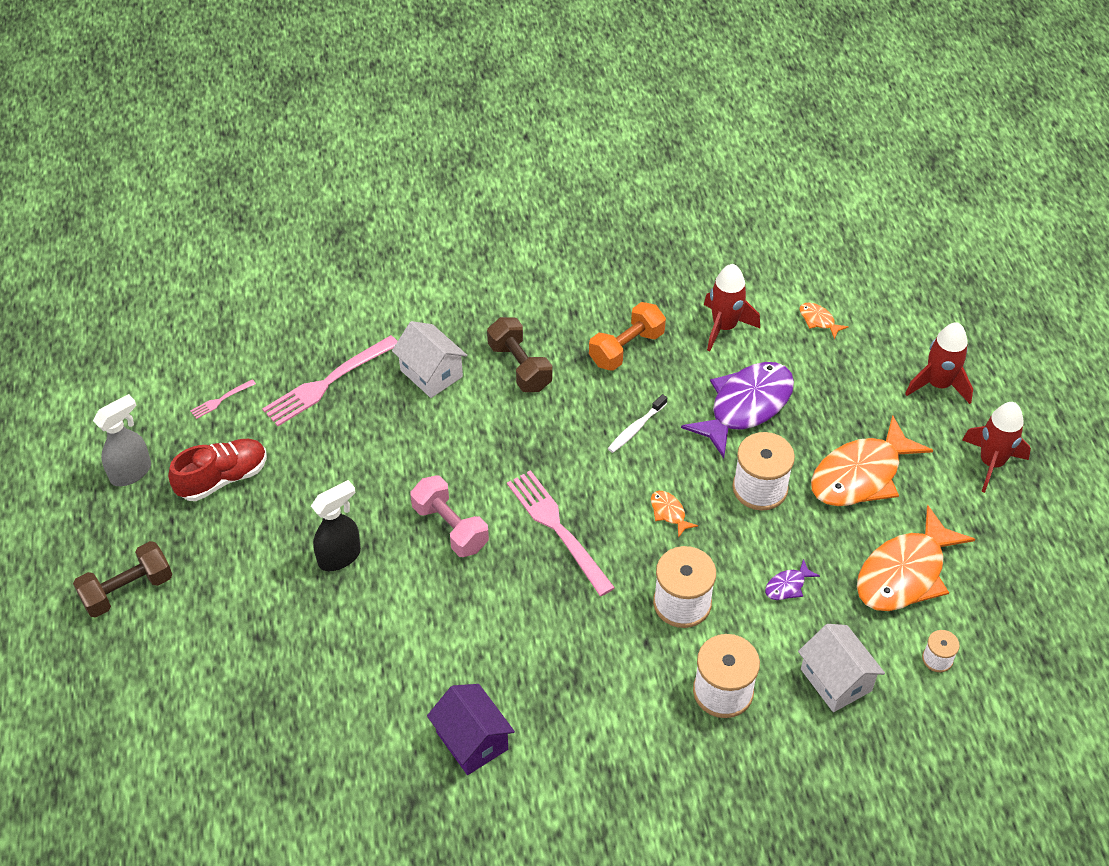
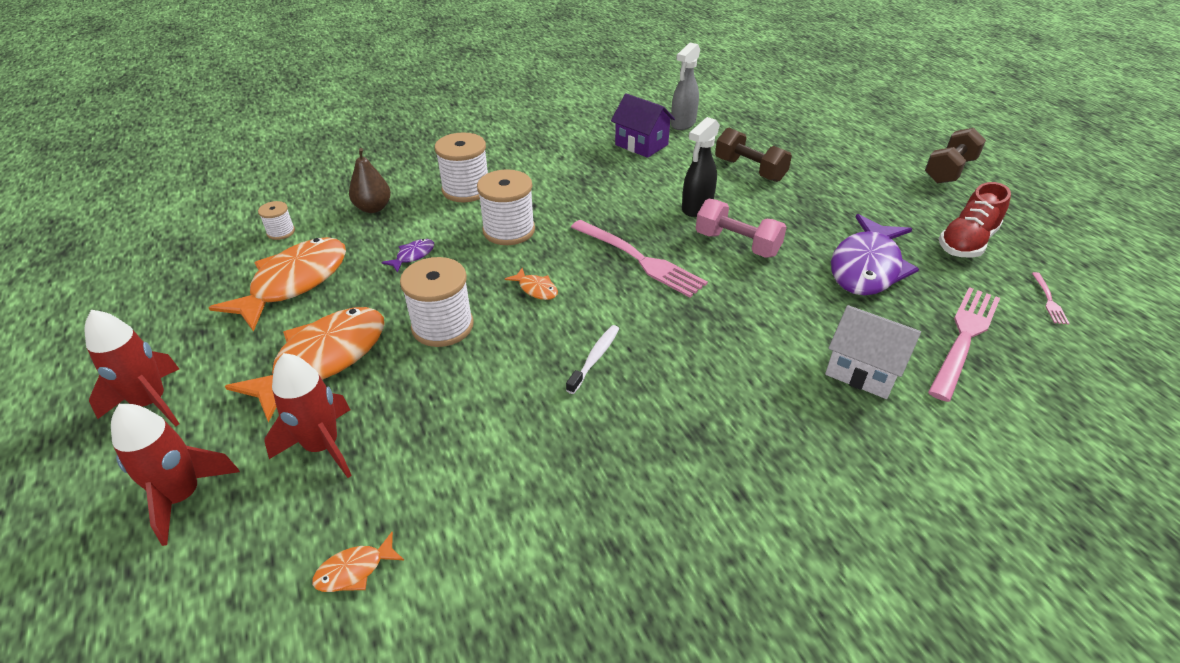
camera: 165 degrees right, 10 degrees down
(131, 472) = (1047, 233): grey spray bottle -> grey spray bottle (683, 124)
(221, 400) = (1049, 300): pink fork -> pink fork turned 150 degrees clockwise
(340, 556) = (813, 212): black spray bottle -> black spray bottle (696, 208)
(519, 367) = (766, 400): brown dumbbell -> brown dumbbell (749, 170)
(626, 348) = (642, 455): orange dumbbell -> none
(724, 327) = (508, 521): red rocket -> red rocket (323, 446)
(746, 406) = (465, 409): purple fish -> purple fish (867, 267)
(818, 320) = (354, 570): orange fish -> orange fish turned 120 degrees clockwise
(836, 680) = (373, 208): white house -> brown pear

